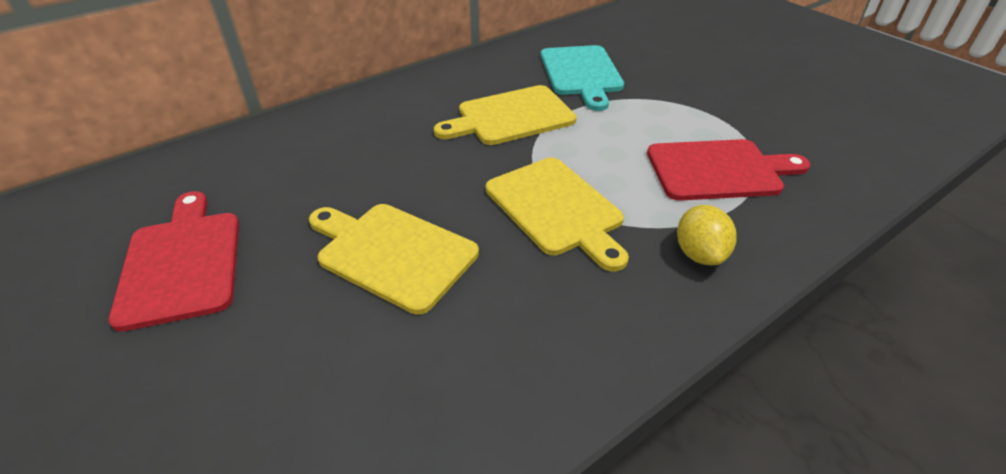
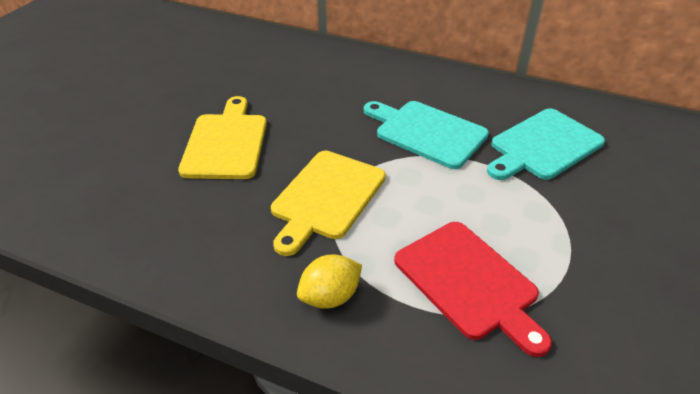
camera: 60 degrees right, 0 degrees up
(182, 262) = (172, 78): red cutting board -> none
(511, 117) = (426, 132): yellow cutting board -> turquoise cutting board

